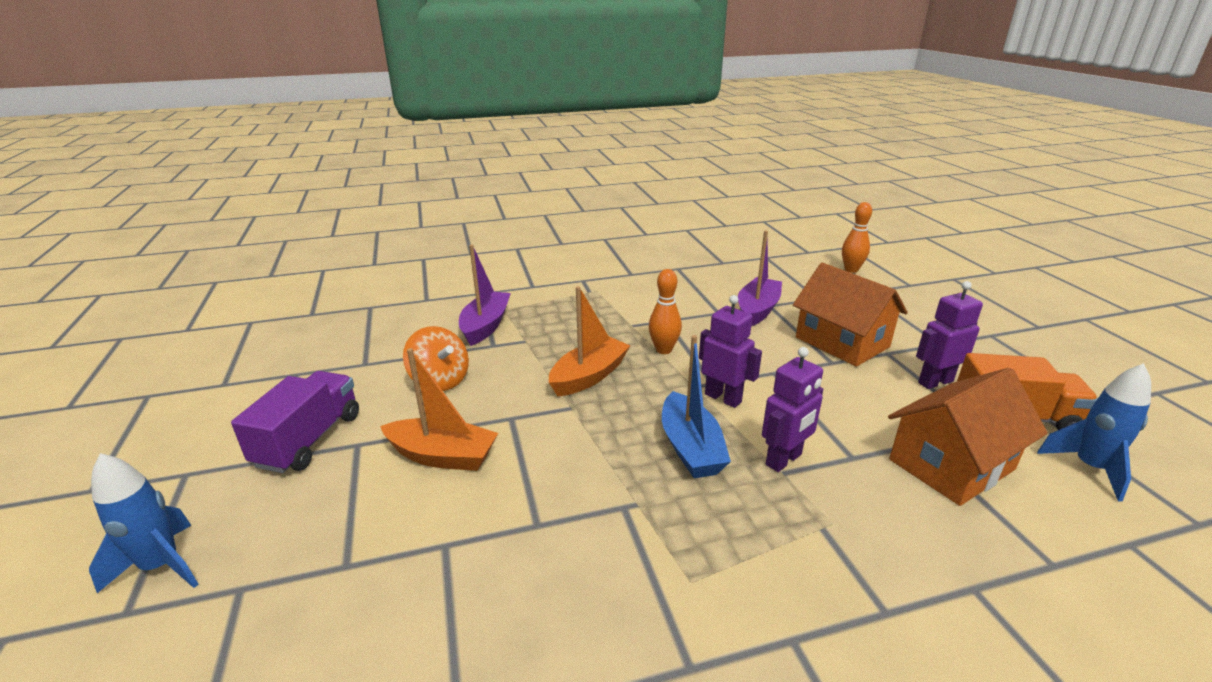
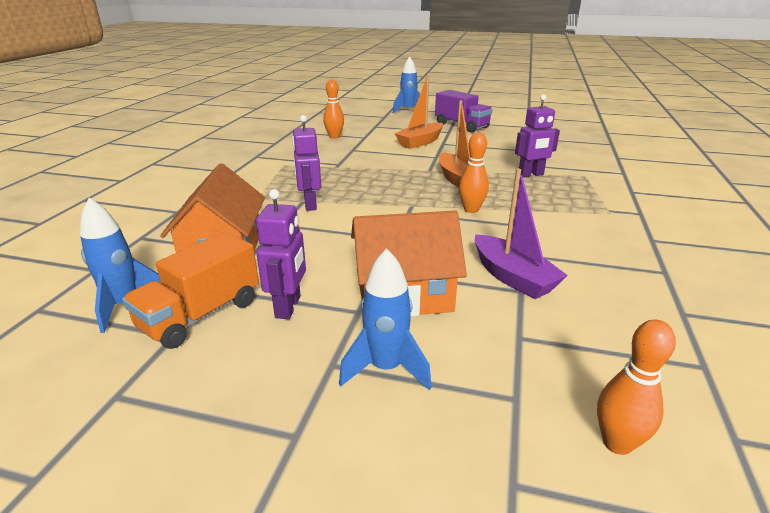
camera: 120 degrees right, 0 degrees up
(440, 380) = (491, 148): orange spinning top -> none
(467, 598) = (334, 137): none -> orange bowling pin
(485, 326) = (558, 166): purple boat -> none
(690, 448) = (354, 186): blue boat -> none
(723, 398) = (387, 209): purple robot -> purple robot (531, 175)
(911, 326) = (386, 368): none -> blue rocket

